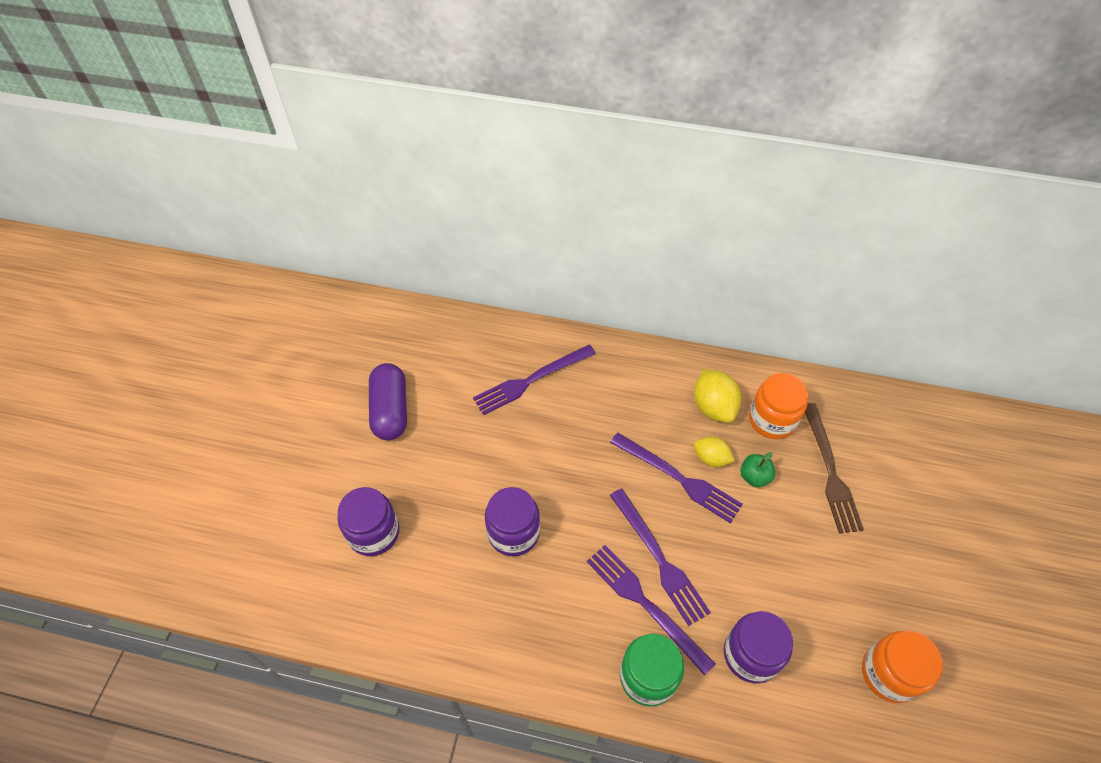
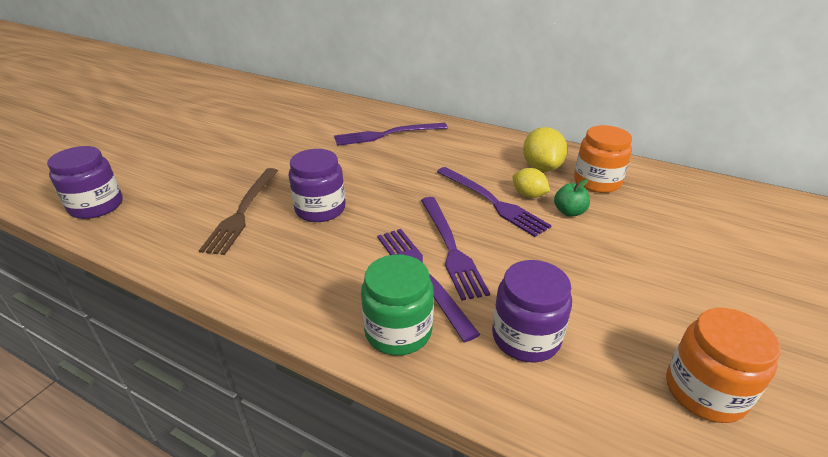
camera: 15 degrees right, 20 degrees down
(374, 532) = (202, 190): purple jar -> purple jar (96, 206)
(390, 410) = (266, 134): purple capsule -> none
(830, 471) = (651, 220): brown fork -> brown fork (242, 212)

